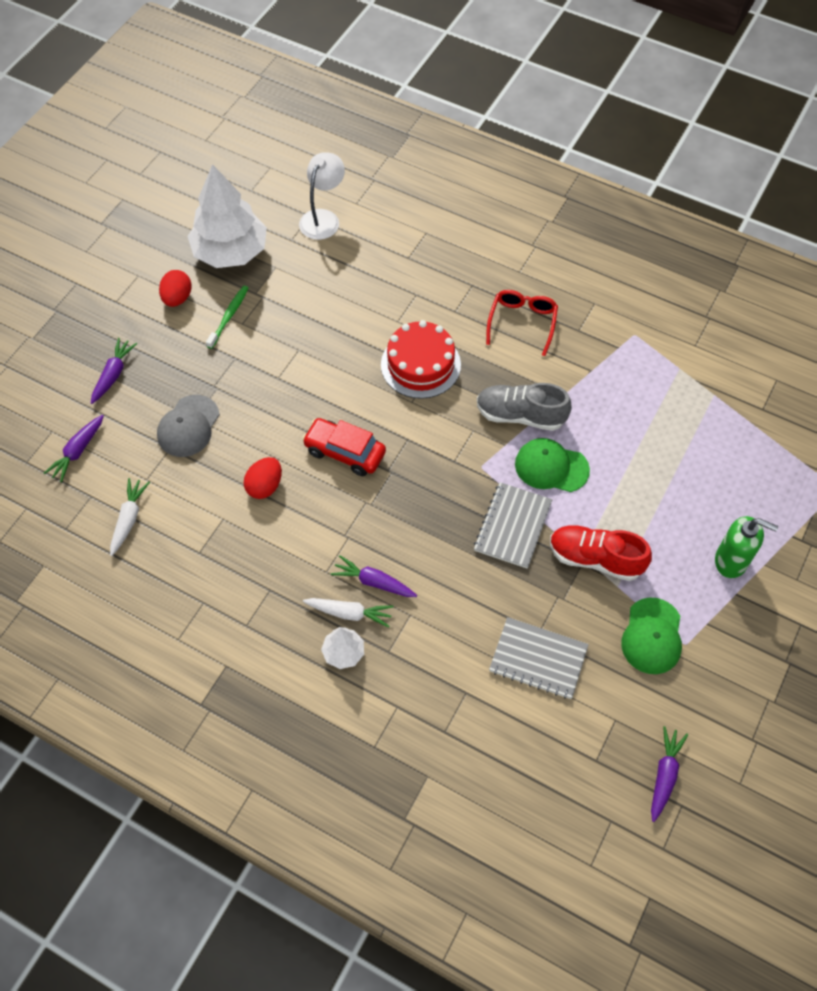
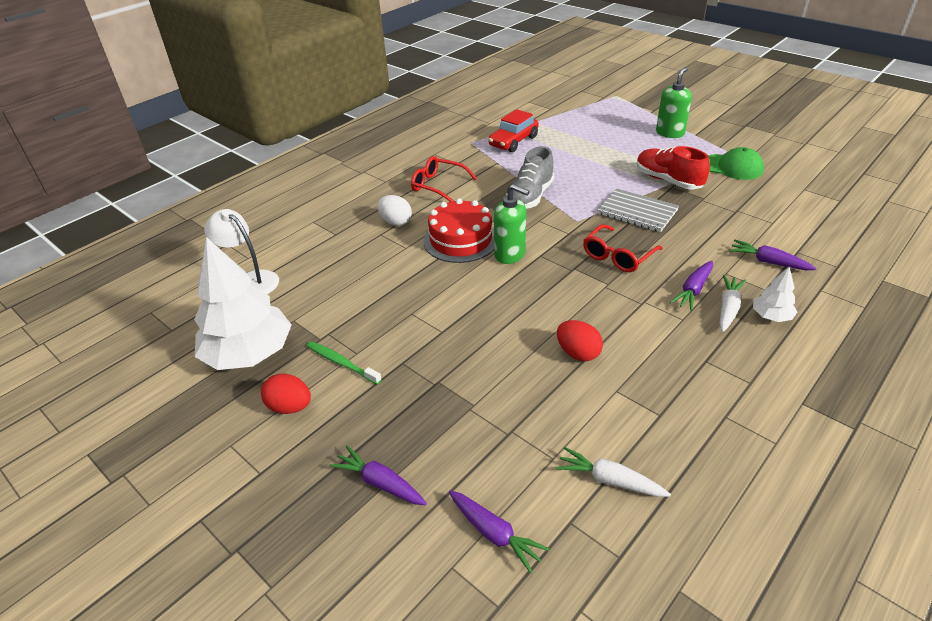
camera: 75 degrees left, 20 degrees down
(188, 426) = (484, 411): grey cap -> none
(345, 452) = (546, 294): red car -> red car (513, 141)
(403, 412) = (510, 254): none -> green soap dispenser
(420, 510) = (617, 256): none -> red glasses
(440, 301) = (395, 222): none -> white egg
(538, 659) = (759, 214): grey notebook -> none
(551, 467) = (583, 189): green cap -> none
(595, 559) = (668, 180): red shoe -> red shoe turned 105 degrees clockwise
(664, 775) = (842, 176): purple carrot -> purple carrot (768, 262)

